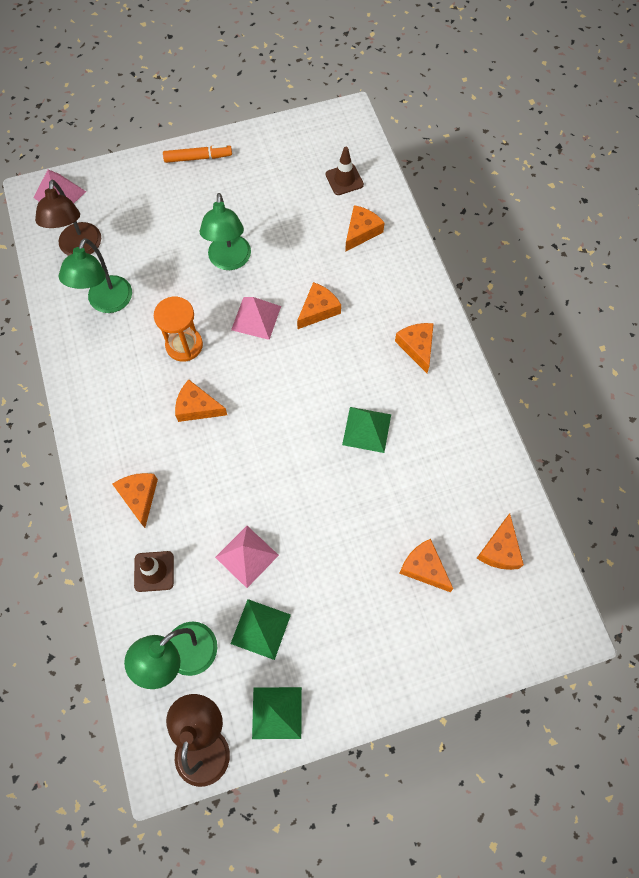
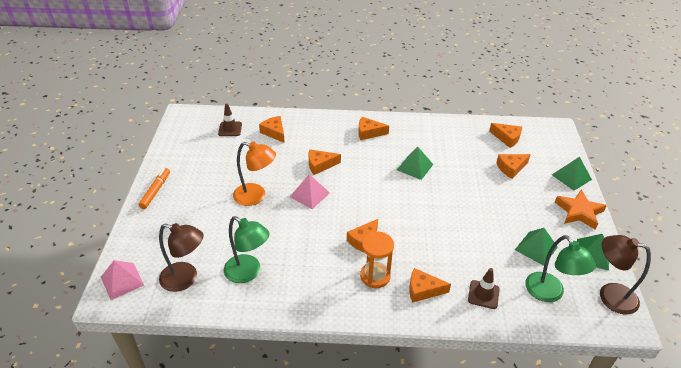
camera: 70 degrees left, 25 degrees down
(184, 345) = (311, 236): orange hourglass -> orange hourglass (375, 276)
(229, 261) = (256, 196): green lamp -> orange lamp
(246, 556) = (484, 242): pink pyramid -> none
(318, 310) = (320, 165): orange cheese -> orange cheese turned 75 degrees counterclockwise
(362, 686) = (579, 212): none -> orange star
(443, 667) = (571, 177): none -> green pyramid

